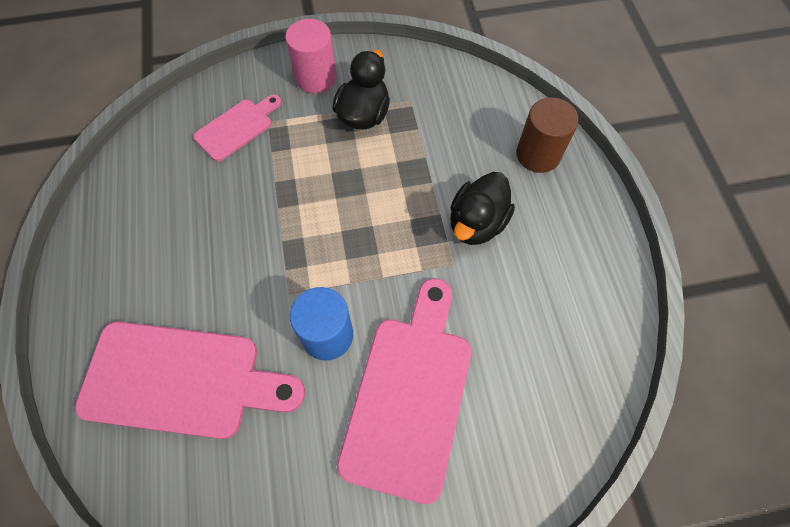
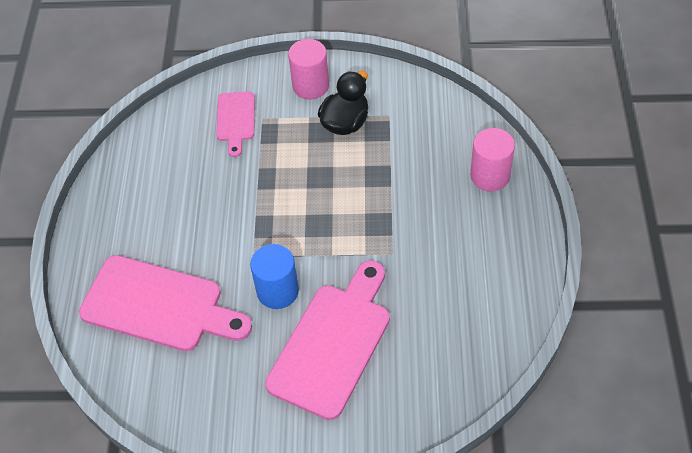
camera: 15 degrees right, 10 degrees down
(237, 128) = (235, 120): pink cutting board -> pink cutting board turned 120 degrees clockwise
(476, 223) = (420, 224): black duck -> none
(538, 154) = (490, 176): brown cylinder -> pink cylinder

